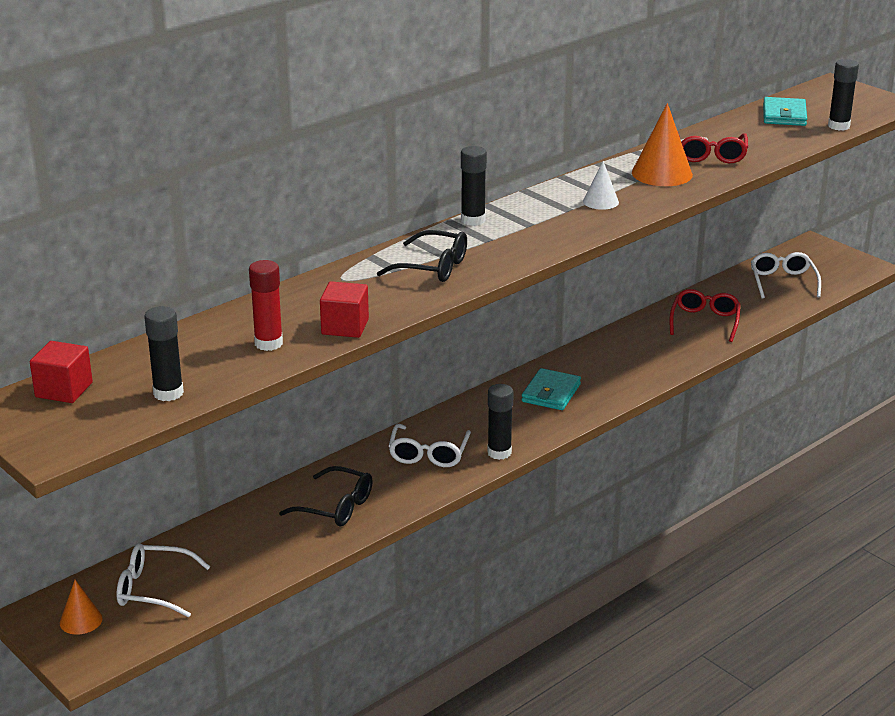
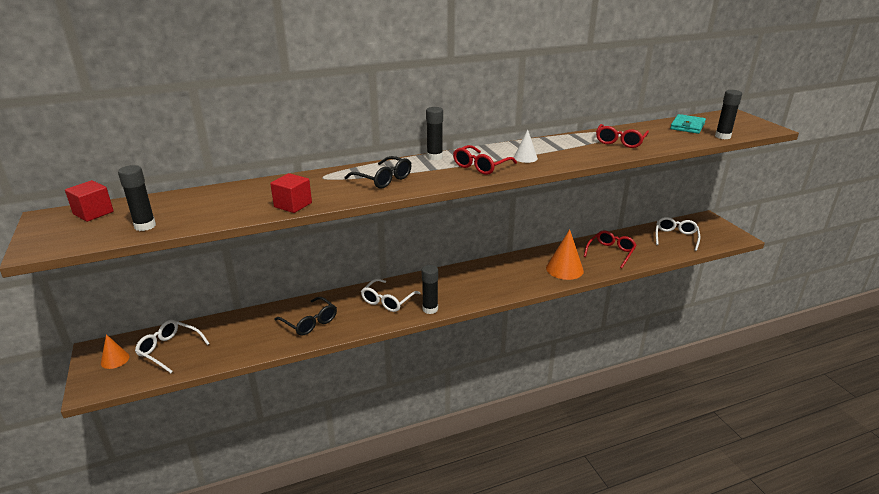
camera: 20 degrees right, 0 degrees up
(268, 343) = (237, 207): red glue stick -> none
(550, 225) = (481, 166): none -> red glasses
(551, 393) = (487, 278): turquoise wallet -> none
(662, 173) = (579, 147): orange cone -> orange cone (564, 269)

